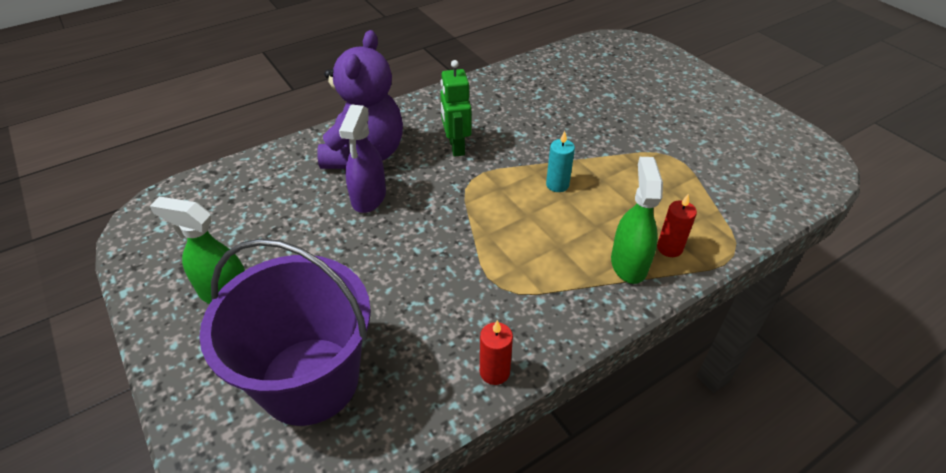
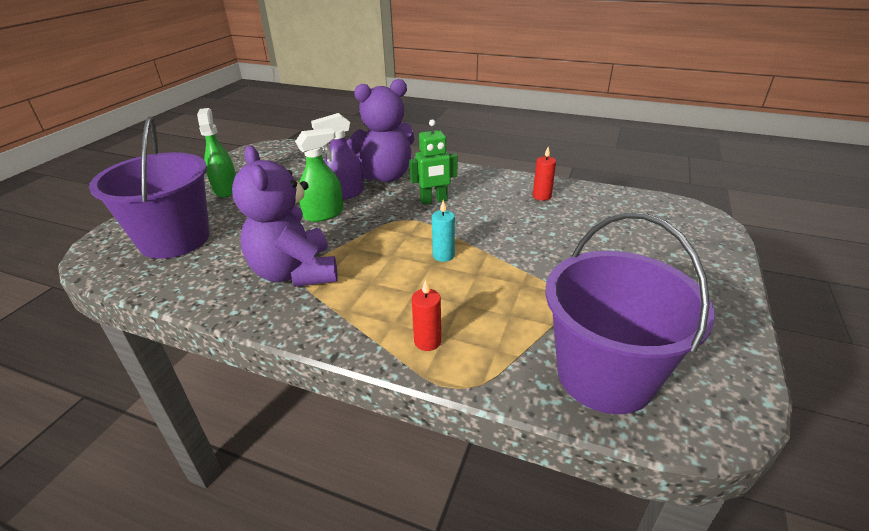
camera: 55 degrees right, 10 degrees down
(456, 147) = (433, 200): green robot -> green robot turned 150 degrees counterclockwise
(494, 293) = (295, 273): none -> purple teddy bear
(494, 372) = (218, 301): red candle -> red candle (542, 196)
(628, 263) = (384, 324): green spray bottle -> green spray bottle (324, 214)
(762, 182) = (605, 375): none -> purple bucket

